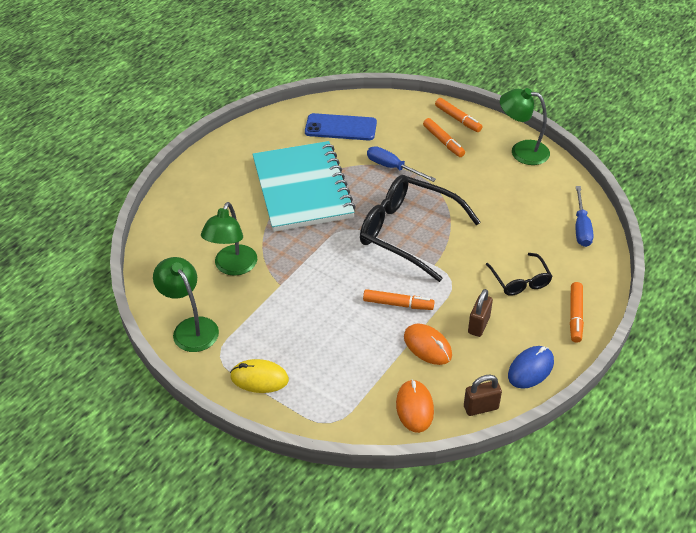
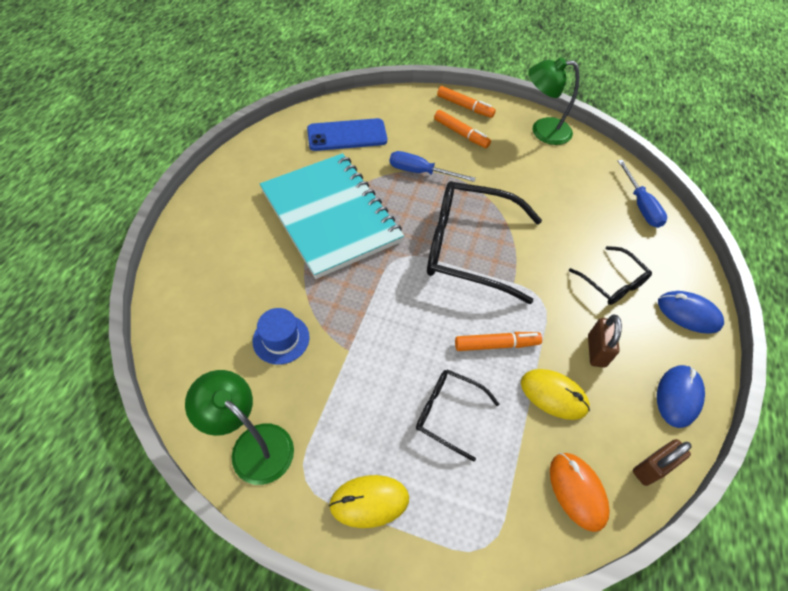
camera: 20 degrees left, 10 degrees up
(232, 267) = (281, 339): green lamp -> blue hat
(339, 340) = (448, 413): none -> black glasses
(427, 346) = (553, 395): orange mouse -> yellow mouse
(575, 316) = (688, 314): orange marker -> blue mouse

